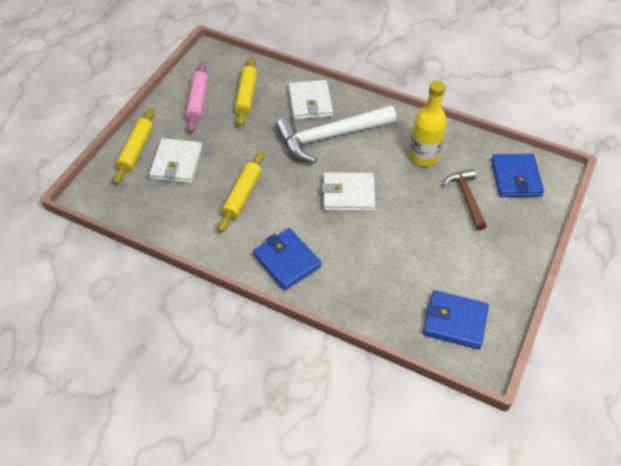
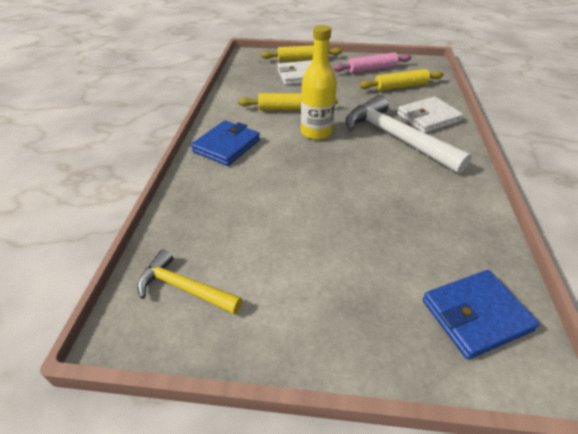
camera: 70 degrees right, 10 degrees down
(348, 194) = (329, 164): white wallet -> none
(423, 156) = (429, 209): yellow bottle -> yellow bottle (316, 132)
(455, 321) = (184, 288): blue wallet -> yellow hammer
(466, 198) = (393, 262): brown hammer -> none

